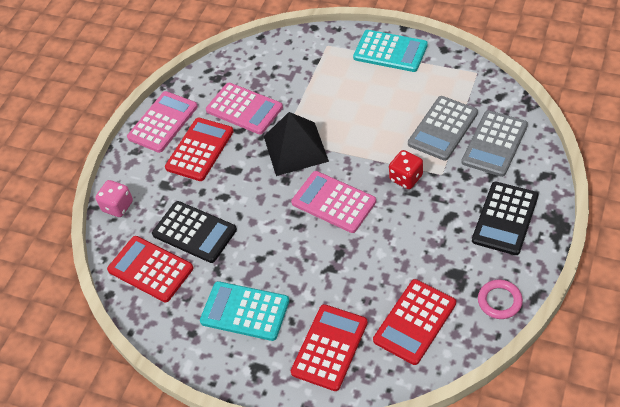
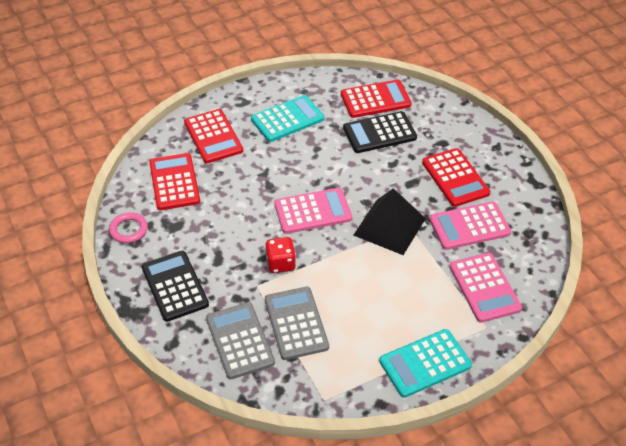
camera: 125 degrees right, 5 degrees down
(118, 206) = (450, 112): pink dice -> none
(163, 122) = (511, 176): pink calculator -> pink calculator (484, 288)

